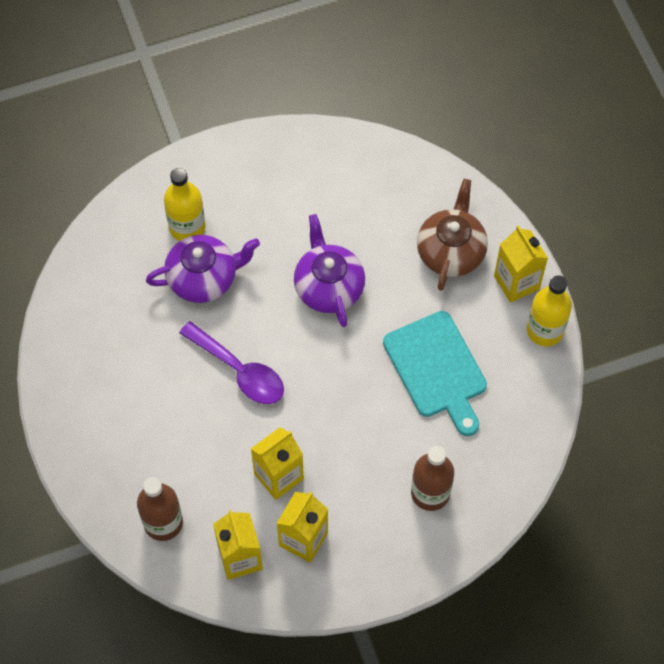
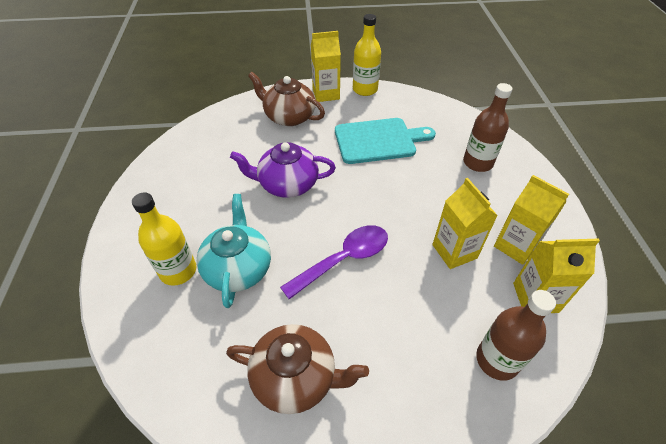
camera: 75 degrees left, 15 degrees down
(109, 361) = (296, 377): none -> brown teapot
(203, 278) = (238, 268): purple teapot -> turquoise teapot

